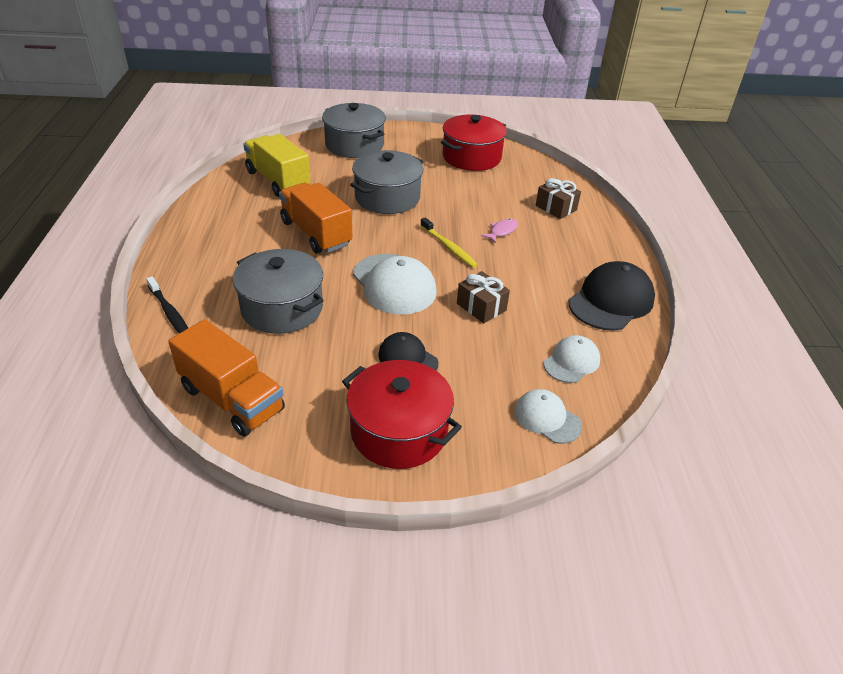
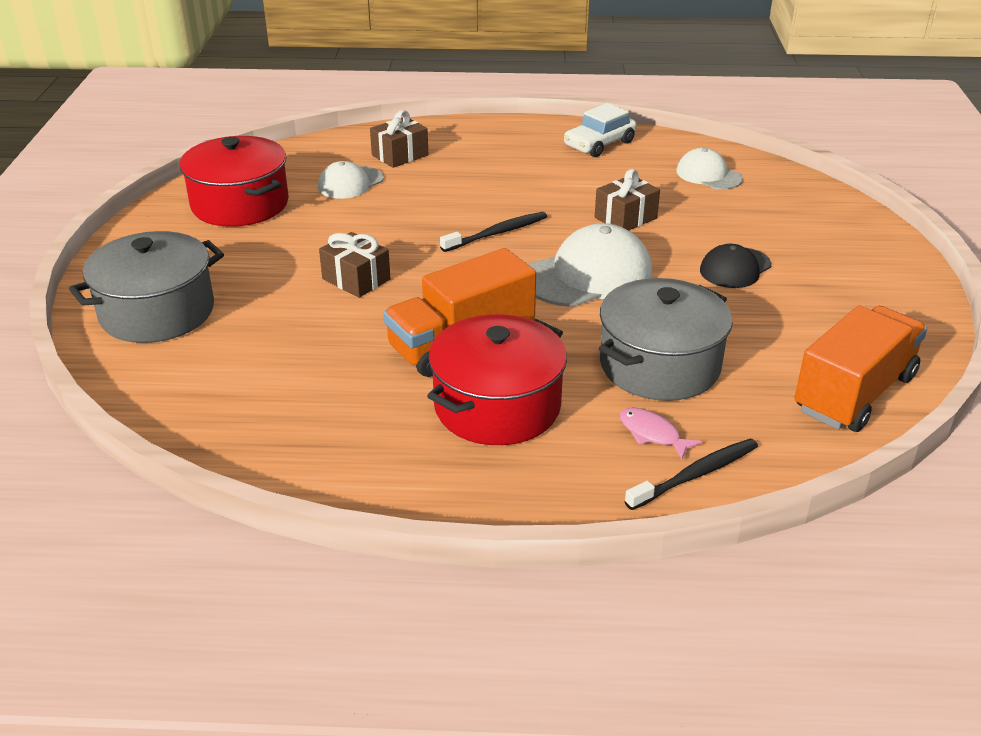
camera: 85 degrees left, 5 degrees down
(278, 181) = (277, 394): yellow truck -> none
(387, 198) = (356, 279): grey pot -> brown gift
(399, 431) = (853, 275): red pot -> red pot (497, 406)
(449, 247) = (497, 233): yellow toothbrush -> black toothbrush
(502, 231) = (457, 194): pink fish -> pink fish (652, 434)
(547, 418) = (797, 195): white cap -> white cap (350, 183)
(611, 301) = (599, 144): black cap -> white car

